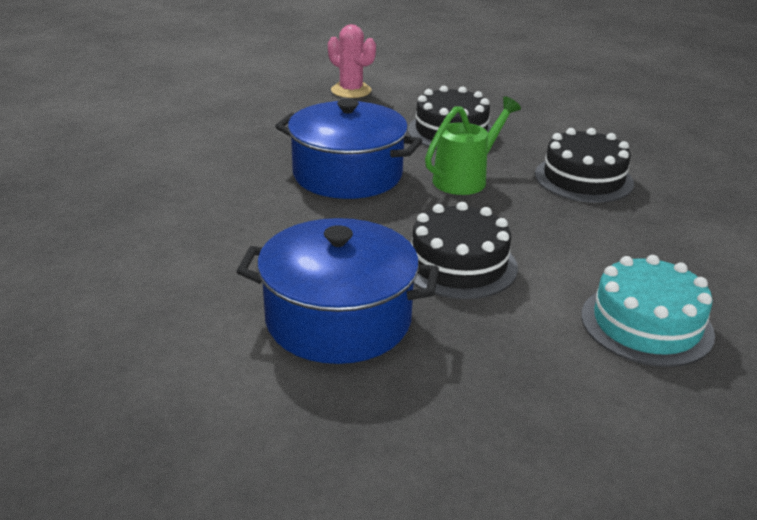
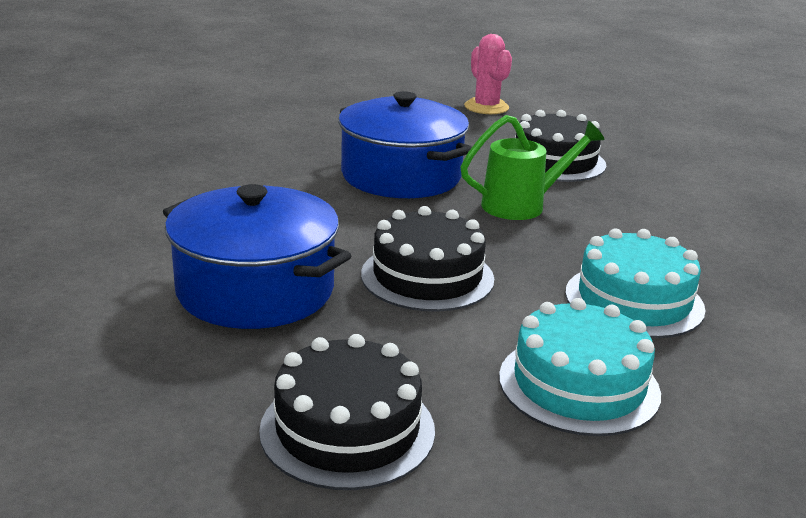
camera: 25 degrees right, 5 degrees down
(583, 179) = (662, 234): black cake -> black cake (347, 429)
(616, 241) = (634, 300): none -> turquoise cake

